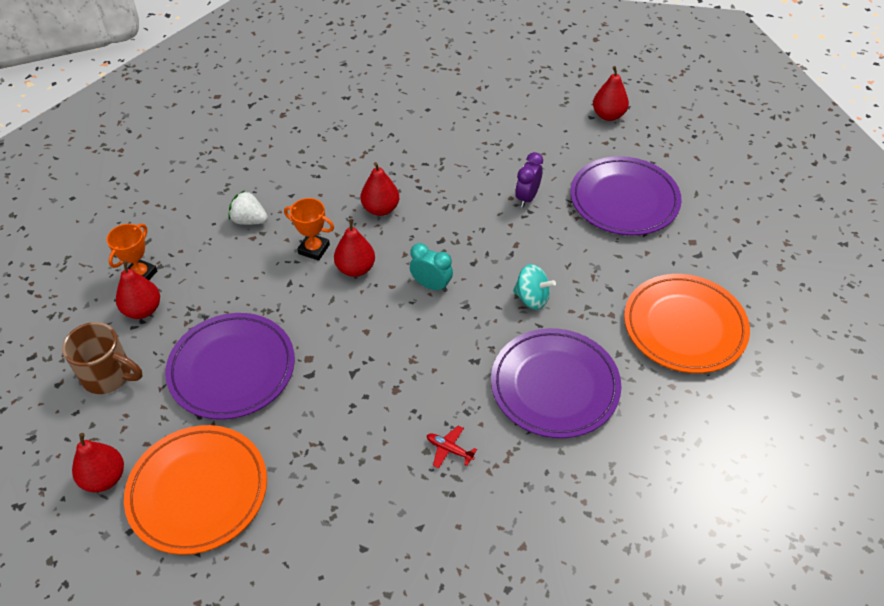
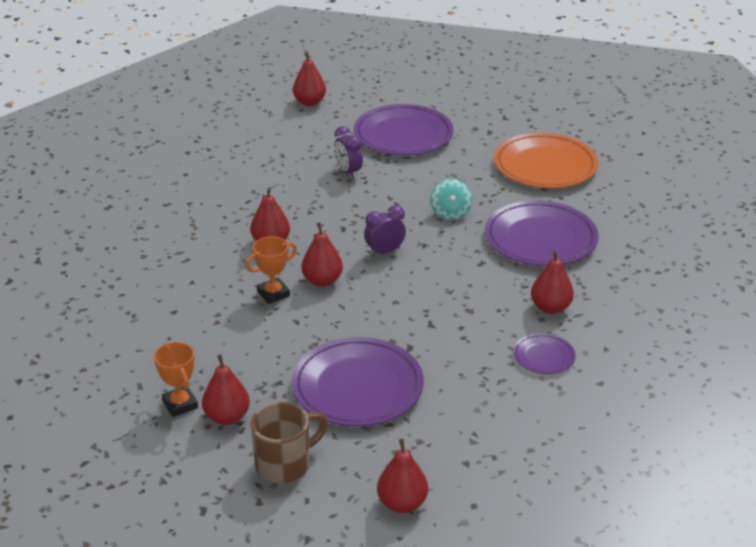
camera: 55 degrees left, 15 degrees down
(198, 491) = (469, 451): orange plate -> none
(249, 220) = (193, 316): white strawberry -> none
(369, 481) = (543, 356): none -> purple plate
(431, 285) = (384, 252): turquoise clock -> purple clock
(449, 449) = (550, 308): red plane -> red pear
(532, 298) = (450, 213): turquoise spinning top -> turquoise spinning top turned 120 degrees clockwise

